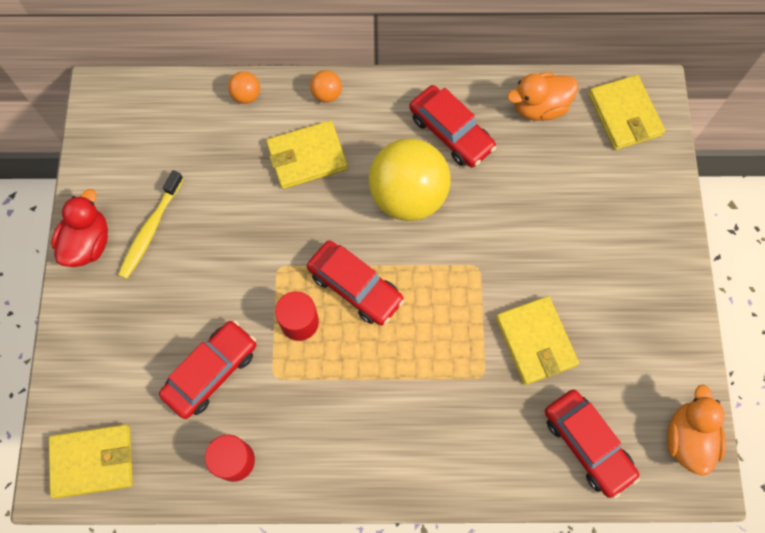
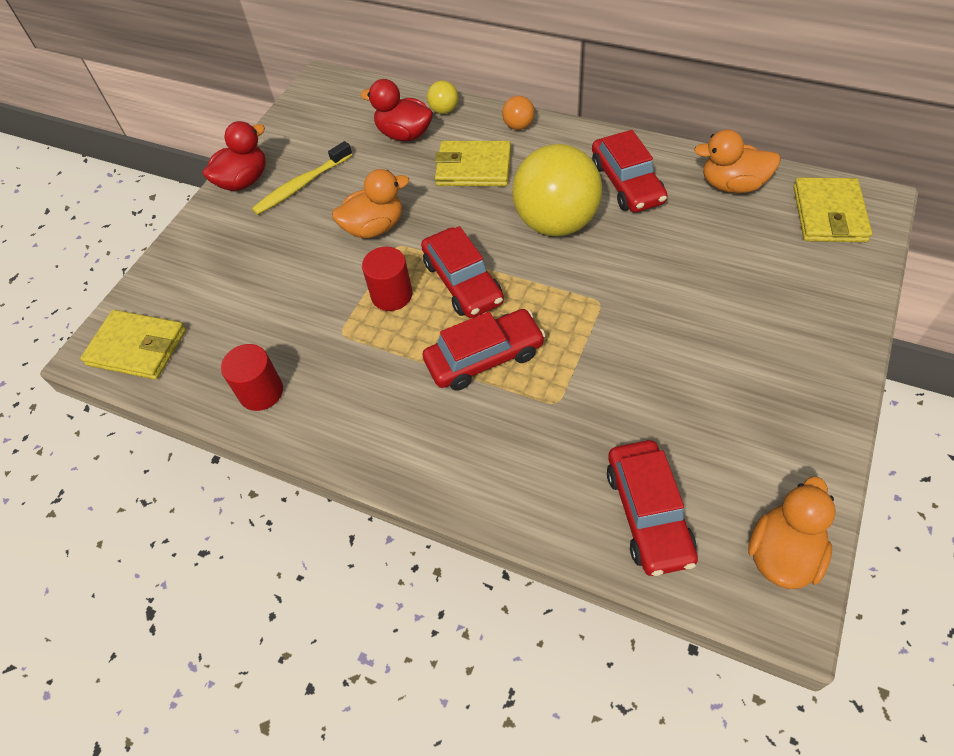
camera: 30 degrees right, 15 degrees down
(211, 372) = (286, 310): red car -> red car (484, 357)
(221, 137) = (404, 134): none -> red duck
(246, 95) = (444, 110): orange ball -> yellow ball
(247, 255) = (374, 227): none -> orange duck
(535, 341) = (632, 389): yellow wallet -> none

